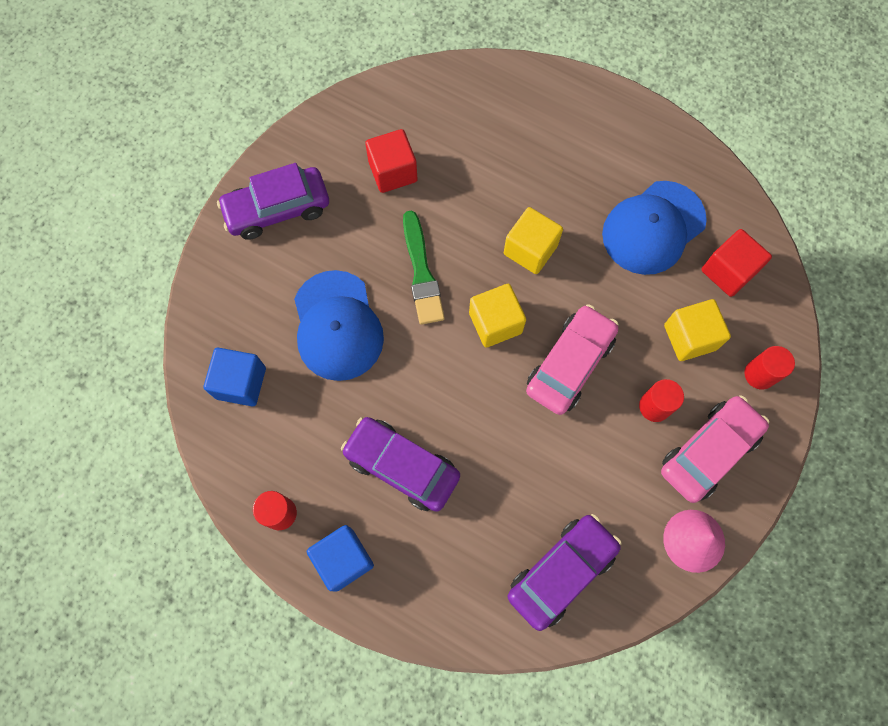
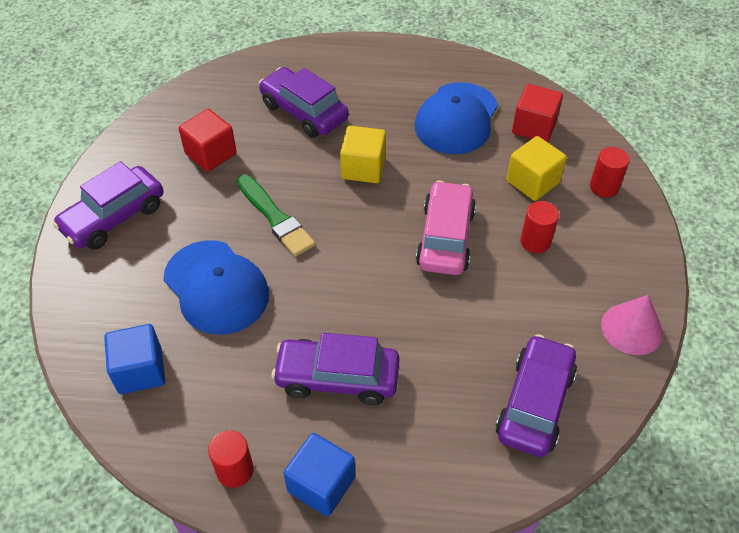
camera: 25 degrees left, 20 degrees down
(495, 323) = (362, 231): yellow cube -> none
(504, 156) = (304, 112): none -> purple car
(708, 451) = (600, 257): pink car -> none

